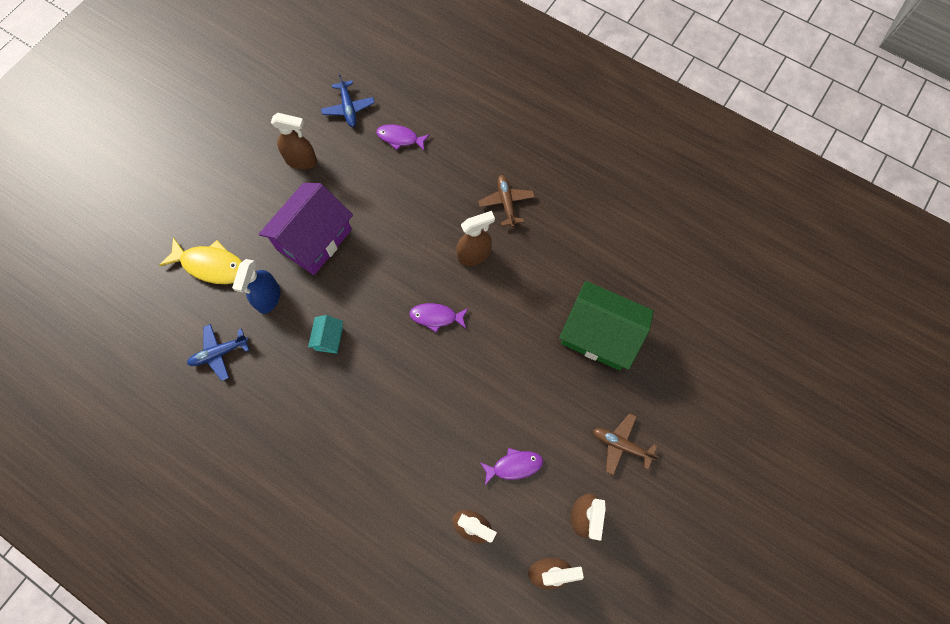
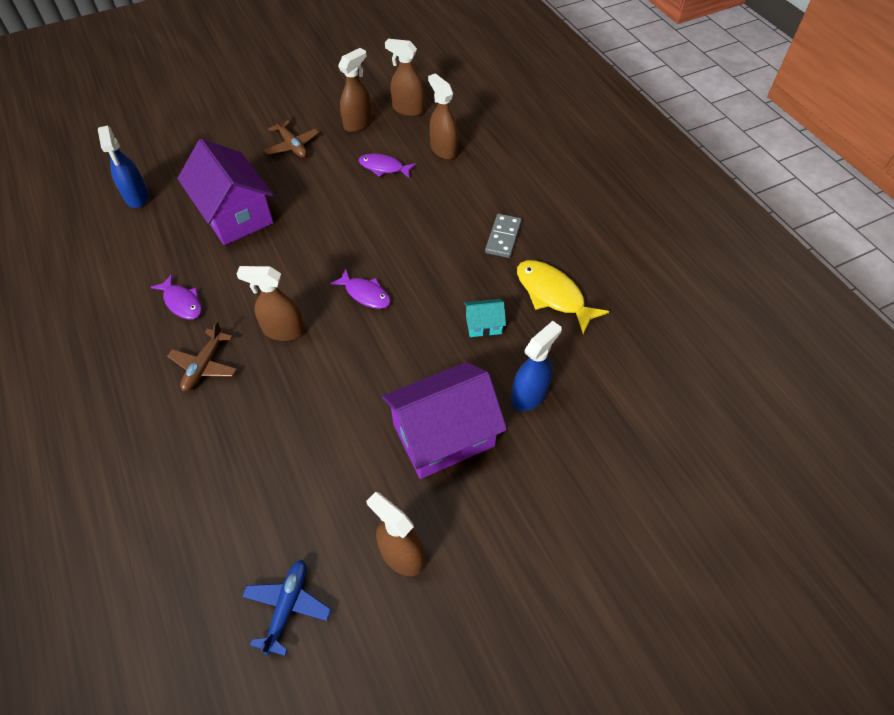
camera: 150 degrees left, 15 degrees down
(211, 265) = (584, 467): yellow fish -> yellow fish (552, 295)
(219, 353) = (607, 365): blue plane -> none
(329, 338) = (483, 325): turquoise house -> turquoise house turned 45 degrees clockwise
(356, 438) = (503, 237): none -> grey domino
(400, 138) = (254, 514): purple fish -> purple fish (182, 302)
(599, 335) = (235, 214): green house -> purple house
(696, 307) = (137, 197): none -> blue spray bottle

